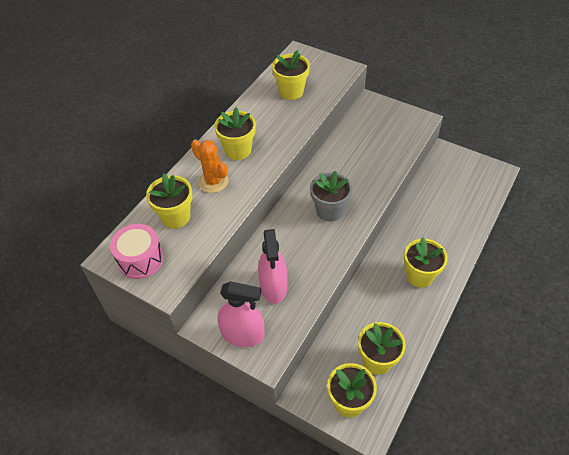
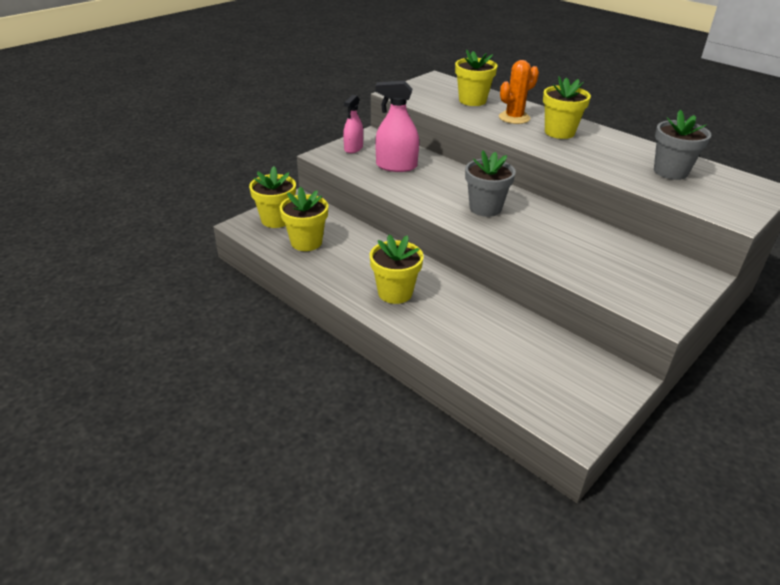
camera: 100 degrees right, 15 degrees down
(140, 259) = (429, 87): pink drum -> none
(243, 334) = (353, 148): pink spray bottle -> pink spray bottle, size x0.66
(291, 92) = (670, 172): yellow flower pot -> grey flower pot

